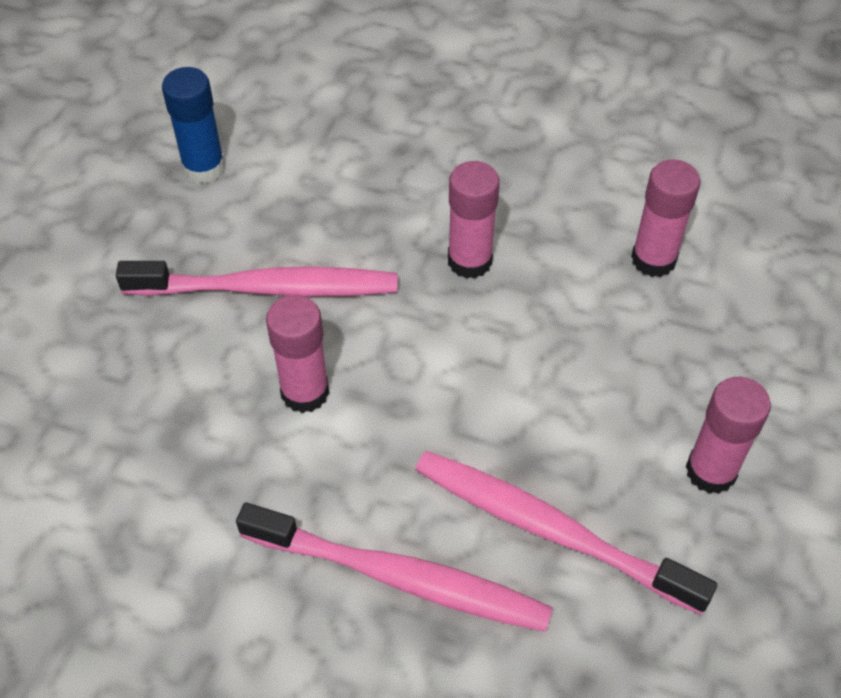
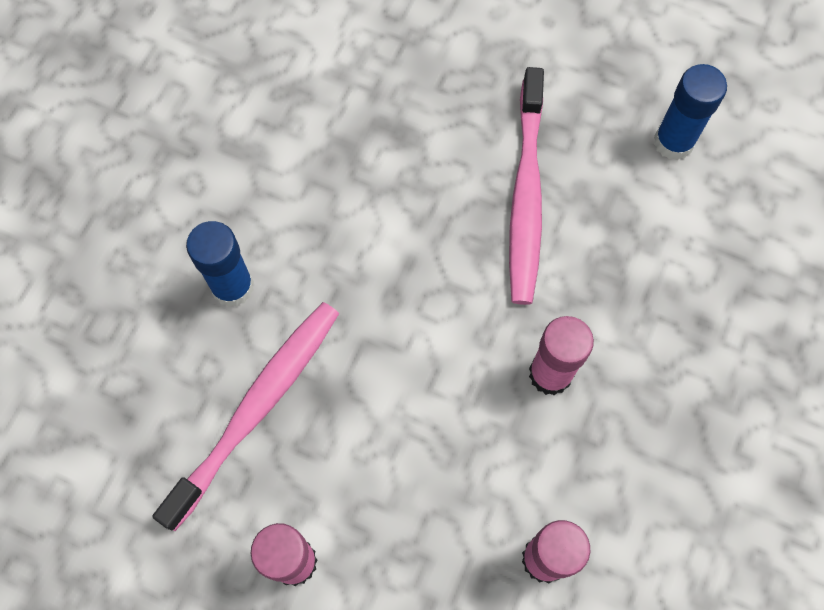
camera: 95 degrees right, 15 degrees up
(305, 392) = (412, 222): pink glue stick -> none
(401, 577) = (232, 287): pink toothbrush -> blue glue stick

